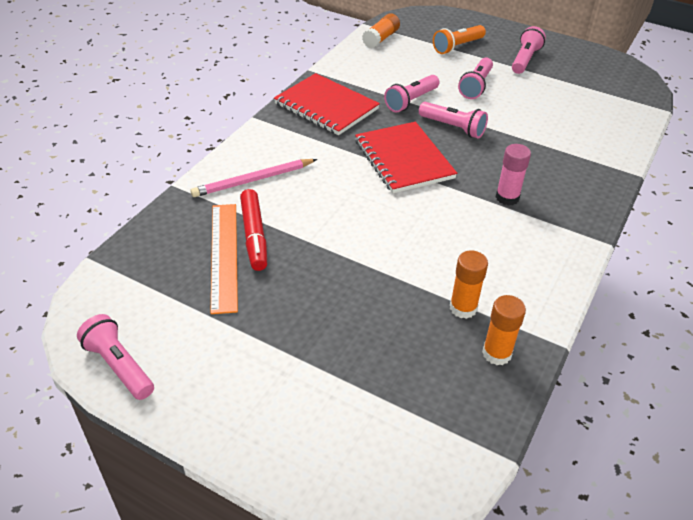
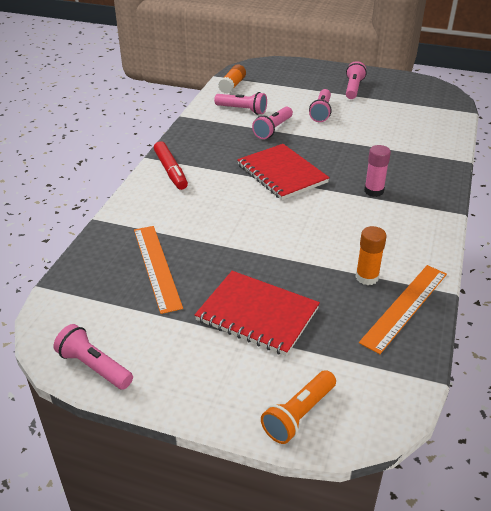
camera: 10 degrees left, 5 degrees down
(253, 180) = (162, 206): pink pencil -> none
(254, 235) = (177, 248): red marker -> red marker (170, 171)
(326, 106) = (204, 142): red notebook -> red notebook (257, 314)
(453, 128) = (313, 145): pink flashlight -> pink flashlight (242, 110)
(457, 47) = (296, 85): orange flashlight -> orange flashlight (298, 414)
(496, 353) = (404, 307): orange glue stick -> orange ruler

